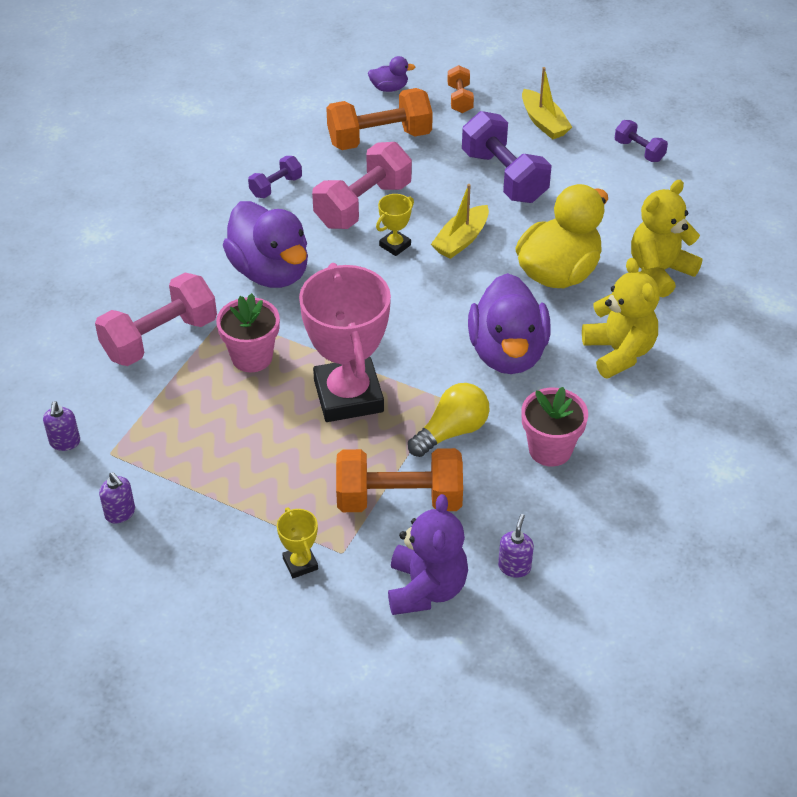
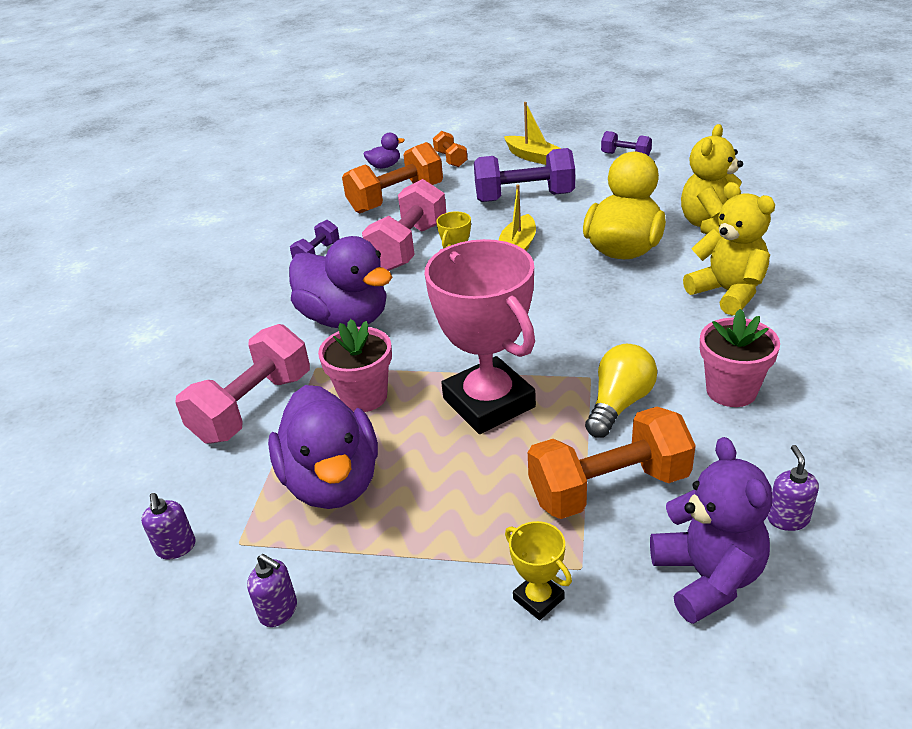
camera: 15 degrees left, 10 degrees down
(504, 176) = (524, 197): purple dumbbell -> purple dumbbell turned 45 degrees counterclockwise
(507, 353) = (624, 321): purple duck -> purple duck (332, 482)

